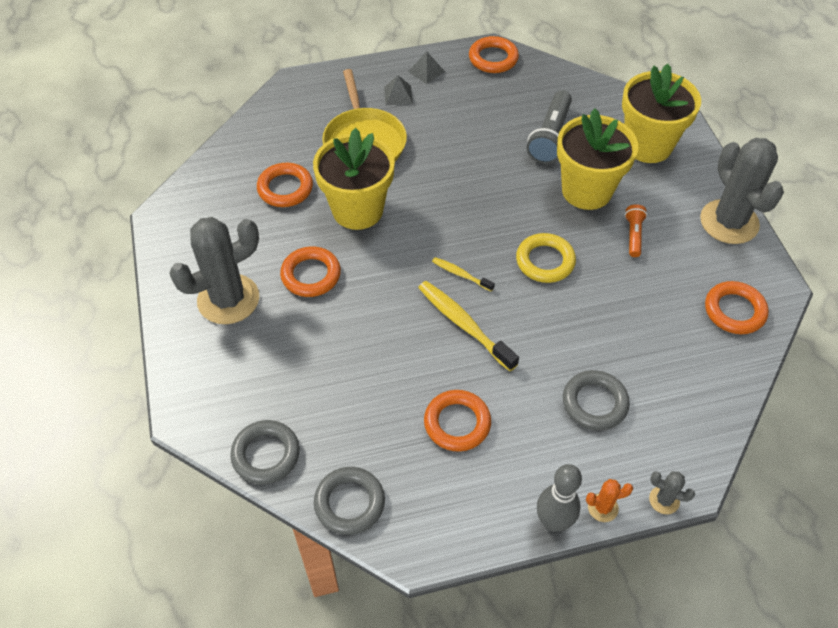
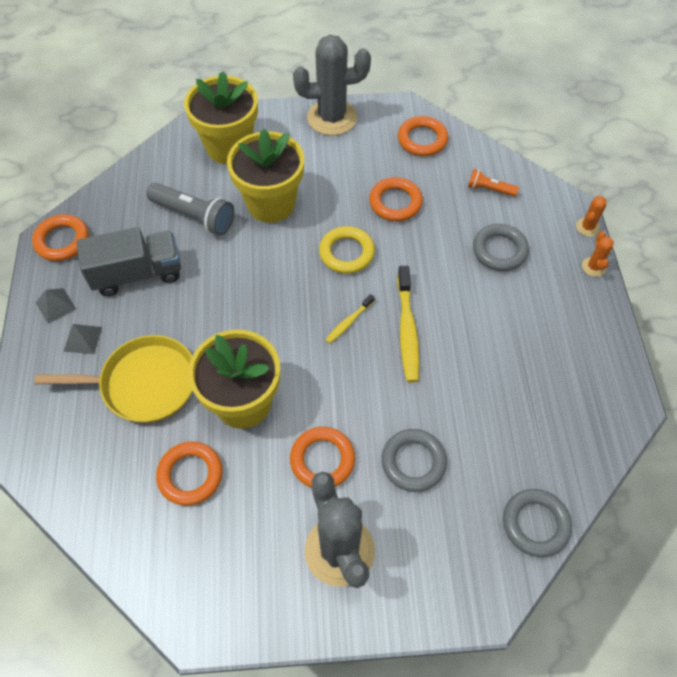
camera: 80 degrees left, 5 degrees up
(349, 503) = (587, 453): grey ring -> grey ring (413, 462)
(457, 423) = (511, 353): orange ring -> orange ring (395, 202)
(464, 324) = (407, 330): yellow toothbrush -> yellow toothbrush turned 60 degrees counterclockwise
(473, 113) = (137, 274): none -> grey truck
(553, 522) = (605, 302): grey bowling pin -> none
(633, 235) = (331, 183): orange flashlight -> orange flashlight (489, 189)
(664, 500) = (587, 227): grey cactus -> orange cactus

